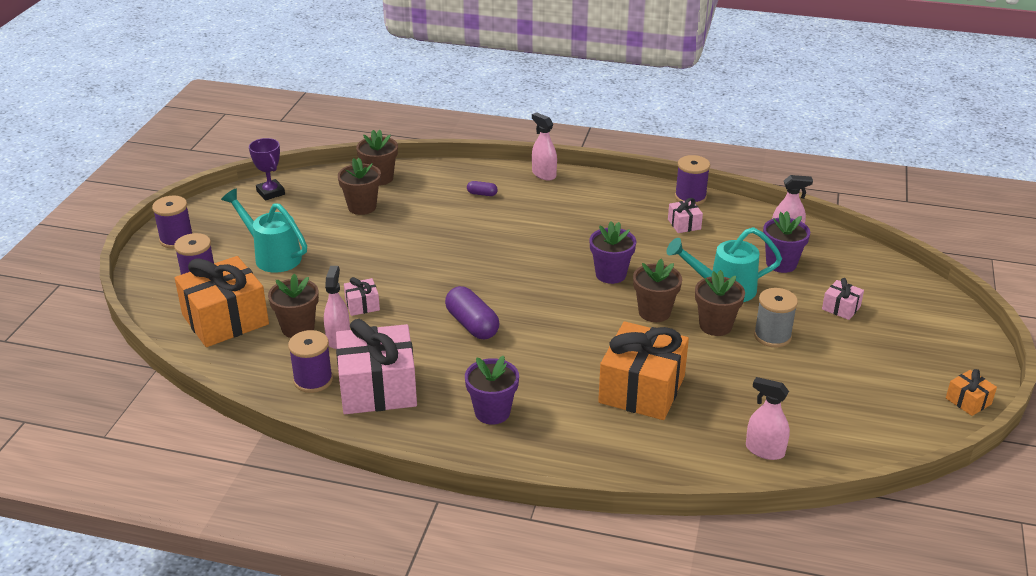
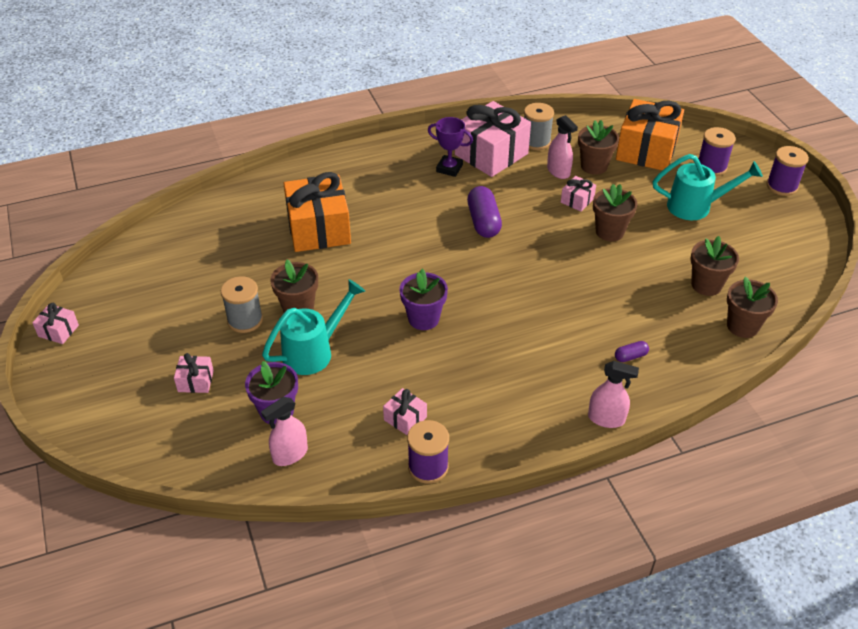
camera: 145 degrees right, 10 degrees up
(270, 193) = (798, 261): purple trophy -> purple trophy (449, 168)
(313, 380) = (536, 141): purple spool -> grey spool
(472, 325) = (483, 222): purple capsule -> purple capsule turned 60 degrees clockwise
(492, 412) = (404, 171): purple flower pot -> none
(654, 312) = (357, 297): brown flower pot -> brown flower pot (609, 231)
(764, 450) = (206, 224): pink spray bottle -> none
(968, 401) = (58, 331): orange gift -> pink gift

